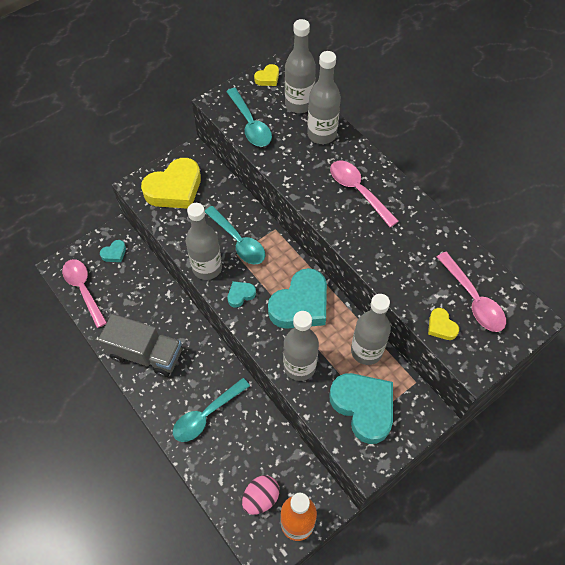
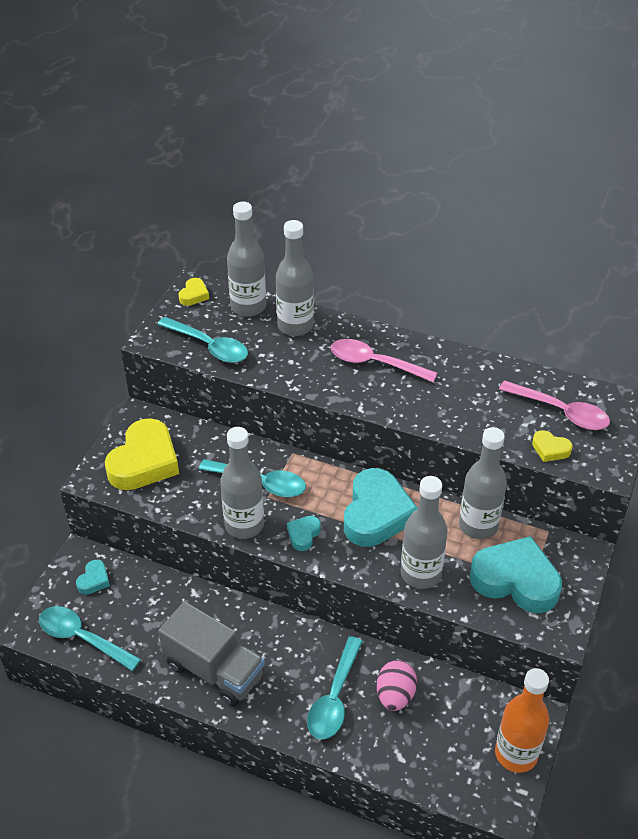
camera: 30 degrees left, 15 degrees down
(83, 289) = (82, 638): pink spoon -> turquoise spoon
(146, 354) = (214, 670): grey truck -> grey truck turned 45 degrees clockwise
(261, 498) = (458, 750): pink egg -> pink egg (395, 695)

